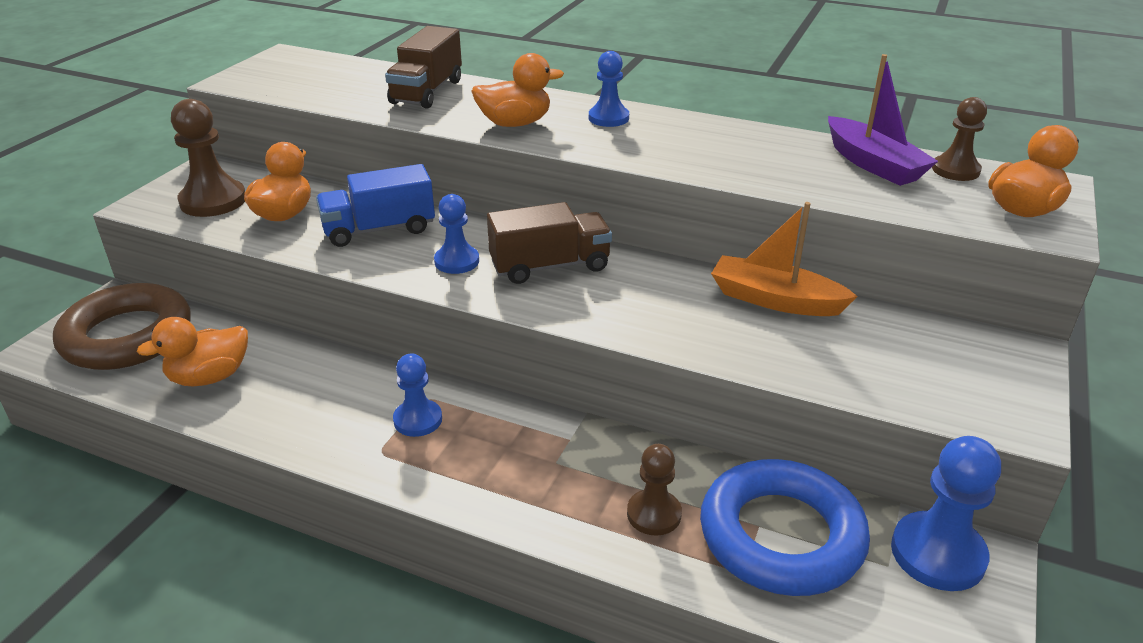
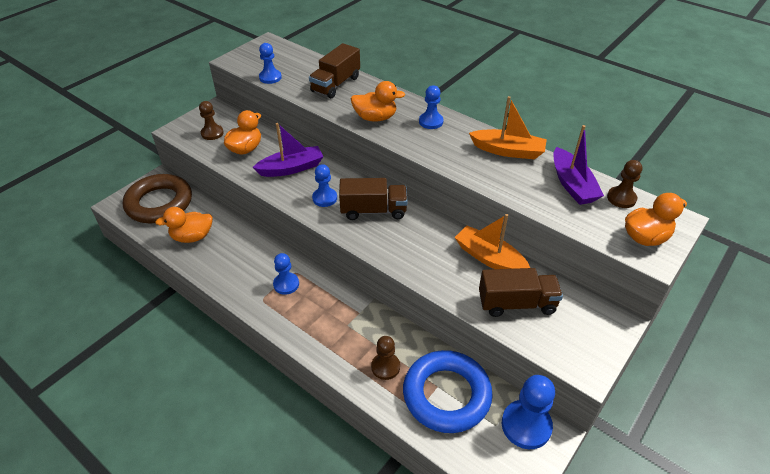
camera: 15 degrees right, 10 degrees up
(213, 201) = (212, 133): brown pawn -> brown pawn, size x0.63
(308, 95) = (270, 77): none -> blue pawn
(379, 229) = (291, 168): blue truck -> purple boat
(750, 137) = (508, 151): none -> orange boat
(854, 353) = (516, 303): none -> brown truck

